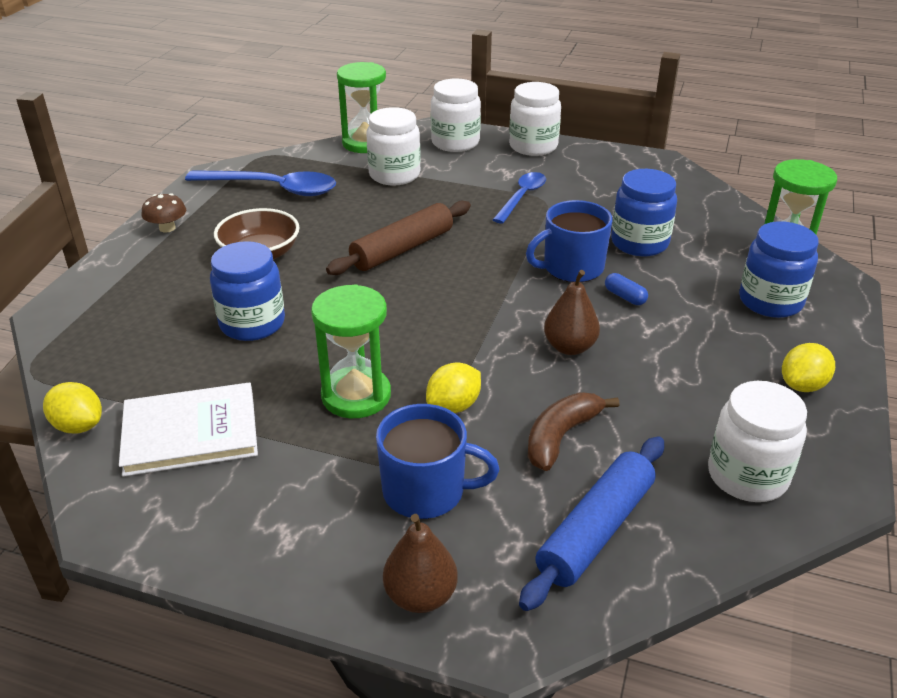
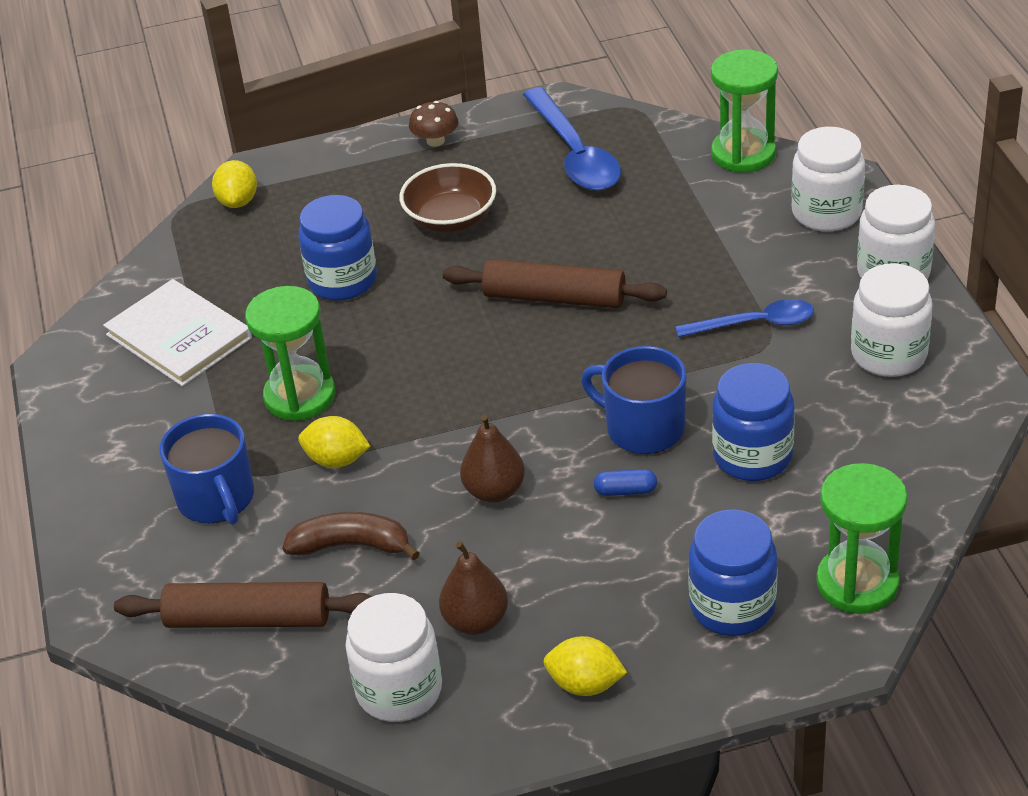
camera: 60 degrees right, 5 degrees up
(78, 426) = (139, 278): yellow lemon -> yellow lemon (238, 201)
(394, 175) = (697, 212): white jar -> white jar (889, 354)
(420, 596) = (105, 554): brown pear -> brown pear (476, 621)
(595, 530) = (248, 619): blue rolling pin -> brown rolling pin
(625, 297) = (625, 491): blue capsule -> blue capsule turned 75 degrees clockwise

